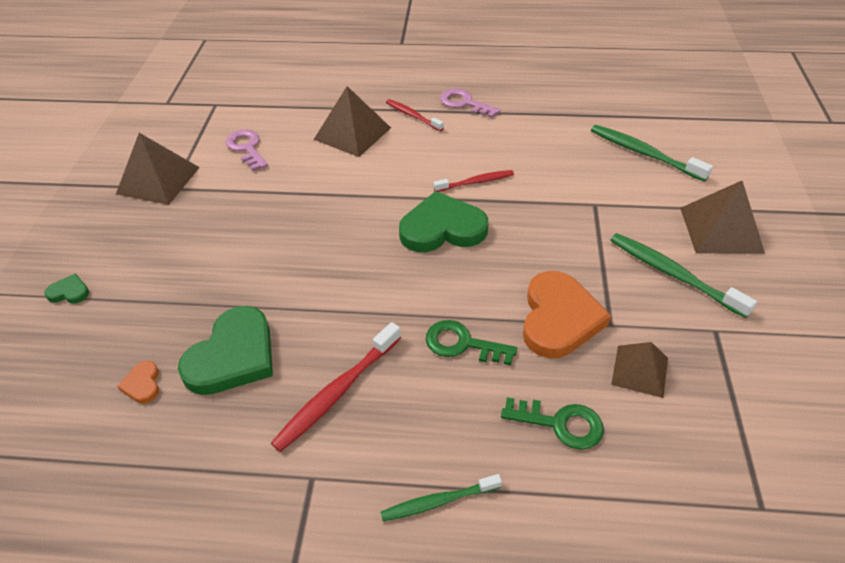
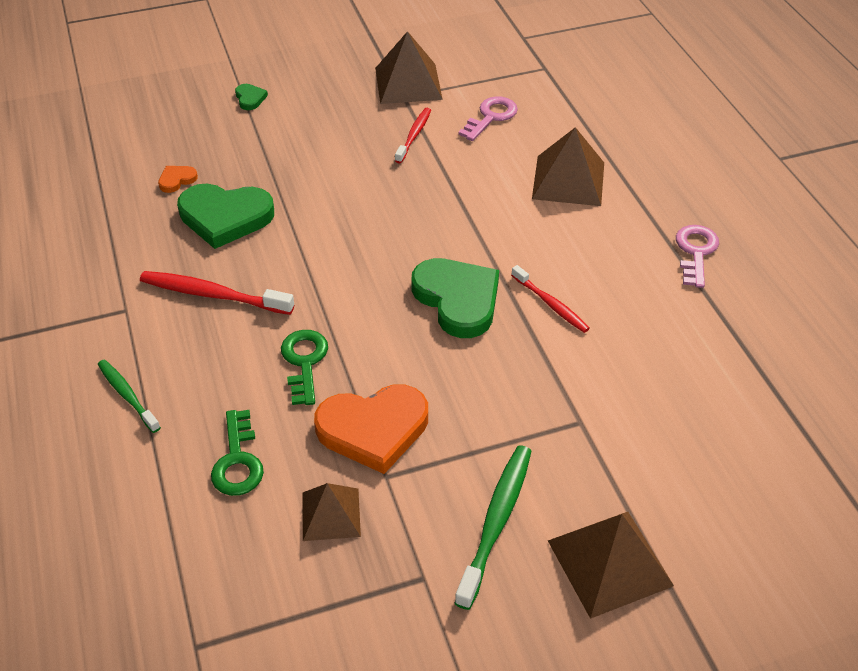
camera: 65 degrees right, 0 degrees up
(413, 116) = (636, 216): red toothbrush -> red toothbrush (414, 135)
(644, 153) = (720, 453): green toothbrush -> none

